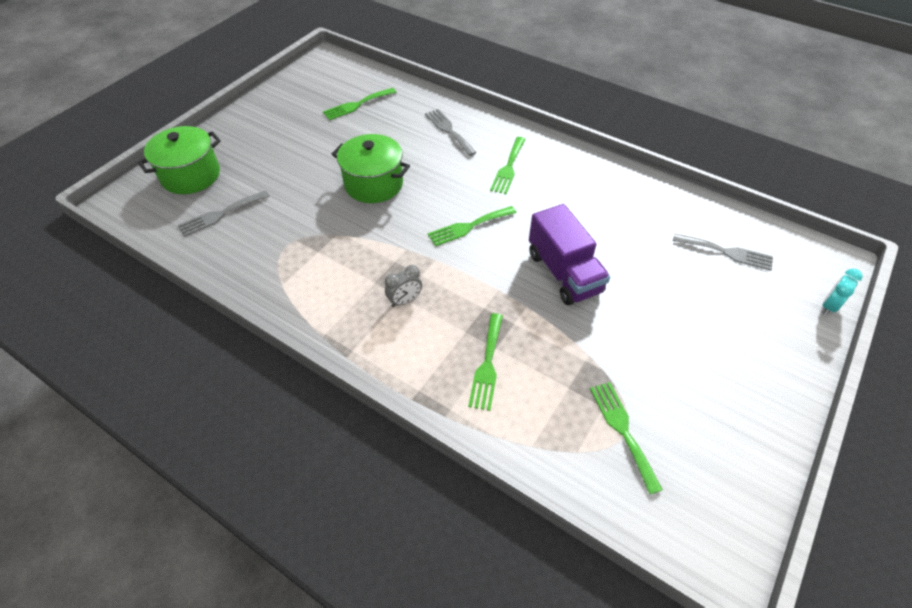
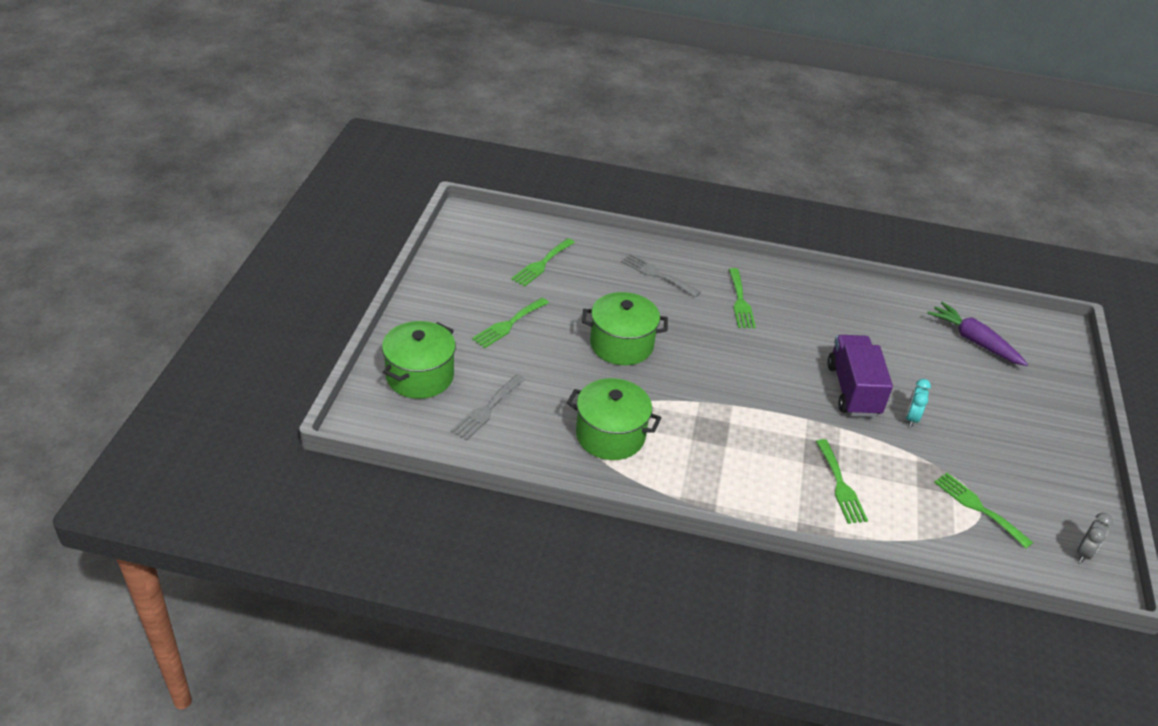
camera: 25 degrees left, 10 degrees down
(304, 261) = (610, 435): none -> green pot
(405, 301) = (731, 449): grey clock -> grey clock (1084, 553)
(468, 227) = (742, 367): green fork -> green fork (508, 324)
(564, 273) = (853, 390): purple truck -> purple truck turned 135 degrees counterclockwise
(726, 252) = (974, 341): grey fork -> purple carrot
(829, 306) = (1074, 369): turquoise clock -> turquoise clock (911, 418)

